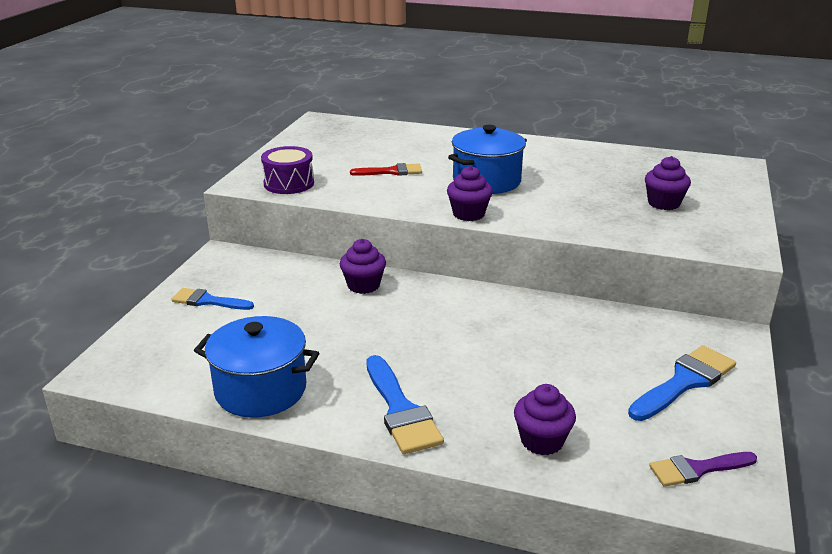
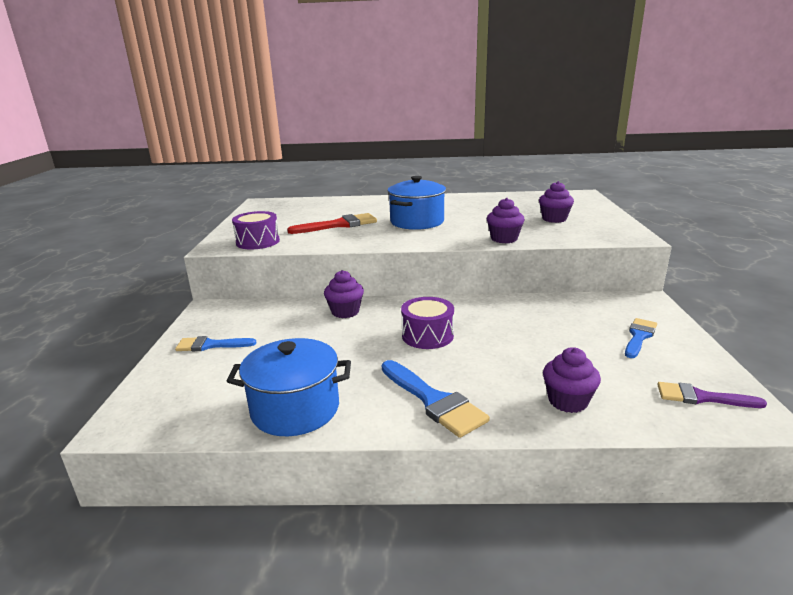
camera: 15 degrees left, 5 degrees down
(391, 172) = (339, 225): red brush -> red brush, size x1.52
(438, 333) = (427, 335): none -> purple drum
(468, 214) = (419, 242): purple cupcake -> purple cupcake (504, 239)
(684, 382) = (639, 336): blue brush -> blue brush, size x0.66
(697, 469) = (701, 397): purple brush -> purple brush turned 45 degrees clockwise

